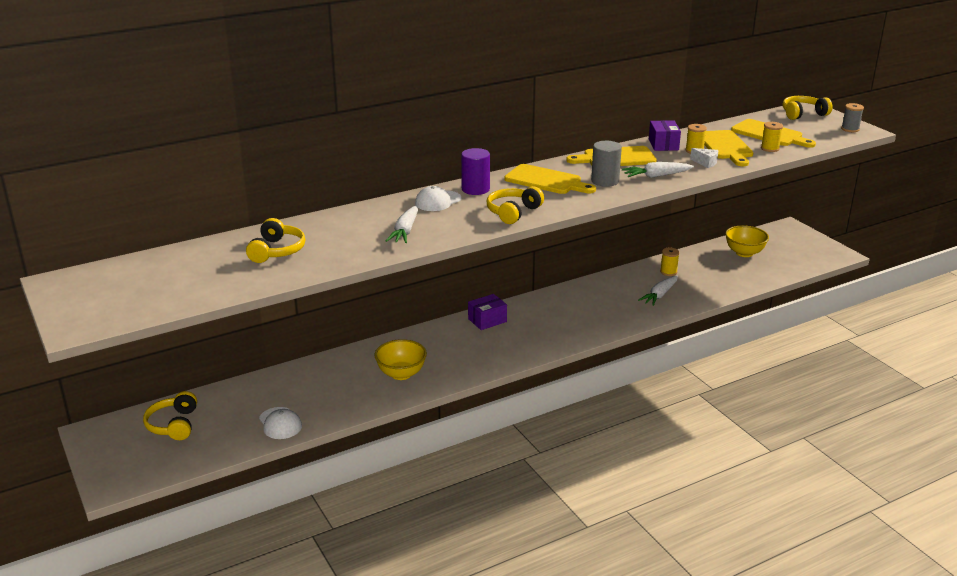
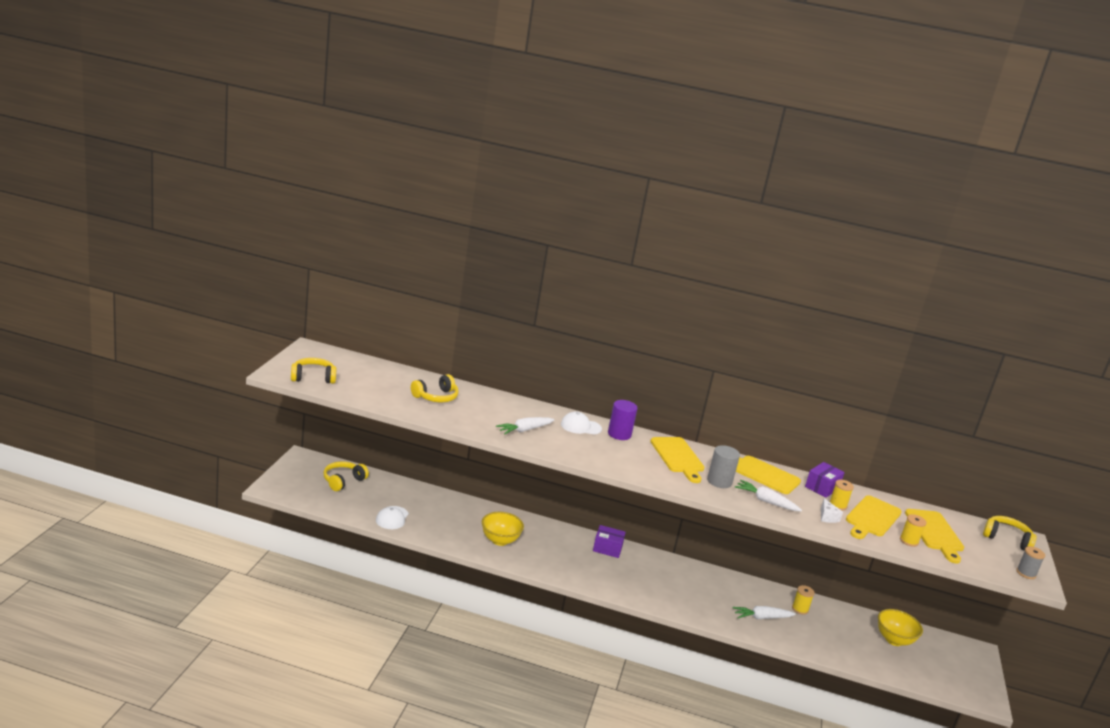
camera: 40 degrees right, 5 degrees down
(513, 212) = (612, 460): yellow headphones -> yellow headphones (313, 378)

